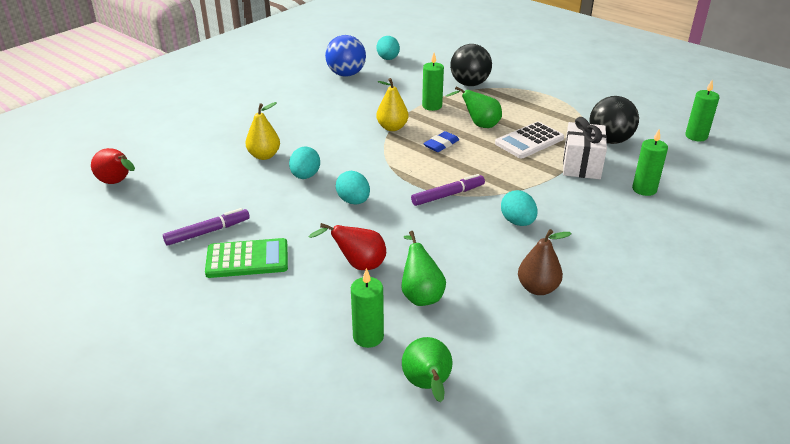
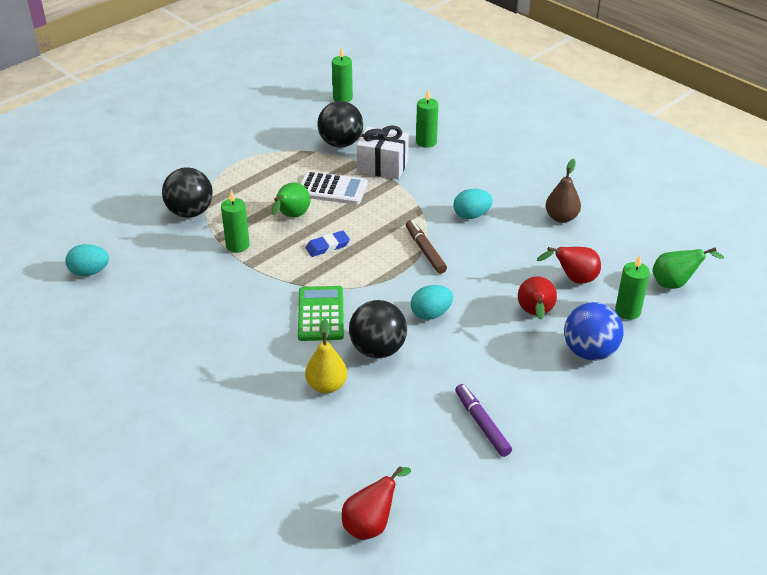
camera: 85 degrees left, 5 degrees up
(247, 259) = (528, 389): green calculator -> green calculator (321, 314)
(305, 176) = (378, 350): turquoise egg -> black ball
(346, 74) = (122, 312): blue ball -> blue ball (589, 352)
(392, 127) = (282, 279): yellow pear -> none
(420, 295) = (573, 279): green pear -> red pear
(441, 144) = (327, 246): blue eraser -> blue eraser turned 75 degrees counterclockwise
(448, 195) = (425, 251): purple marker -> brown marker
(529, 141) = (332, 189): white calculator -> white calculator turned 45 degrees counterclockwise

